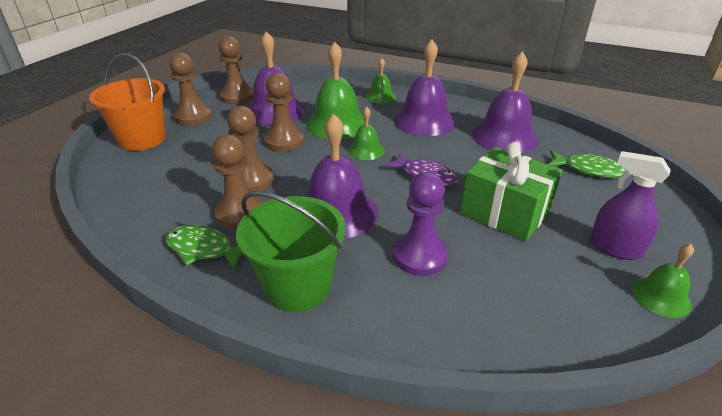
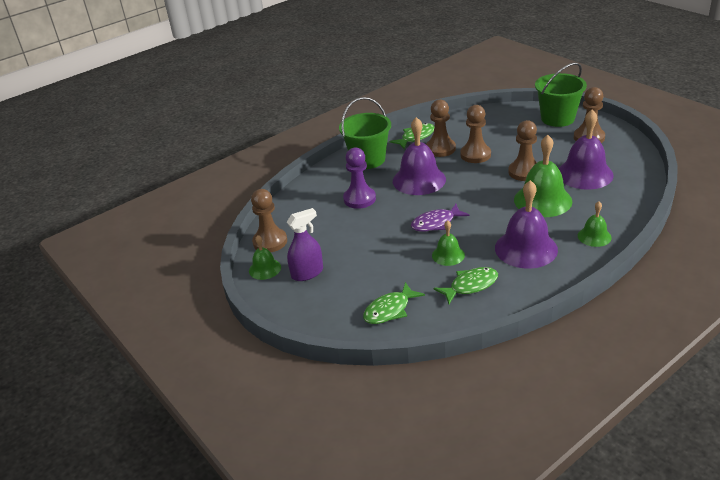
camera: 120 degrees right, 0 degrees up
(142, 139) = (557, 118): orange bucket -> green bucket
(237, 97) = (624, 158): brown pawn -> brown pawn (270, 242)
(366, 150) = (489, 205): green bell -> green bell (448, 255)
(504, 136) = (470, 286): purple bell -> green fish
(505, 212) = (372, 243): green gift -> none

